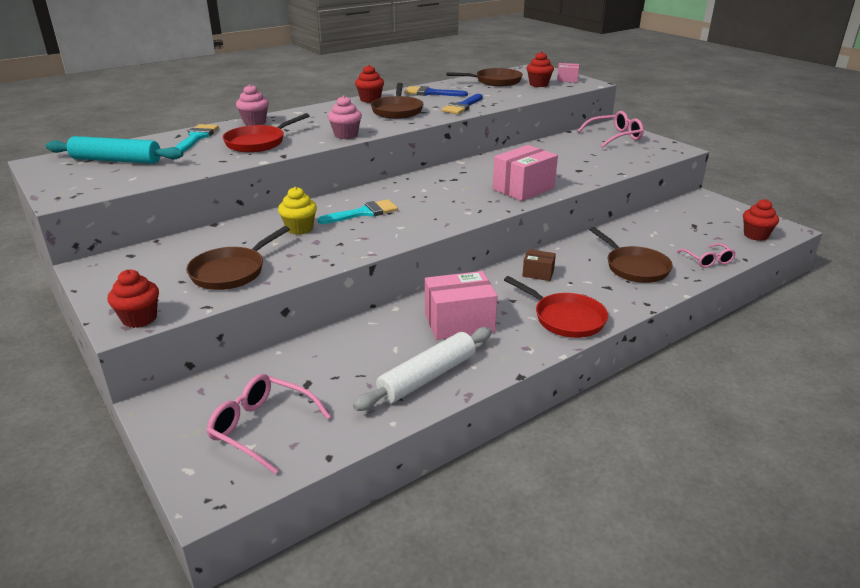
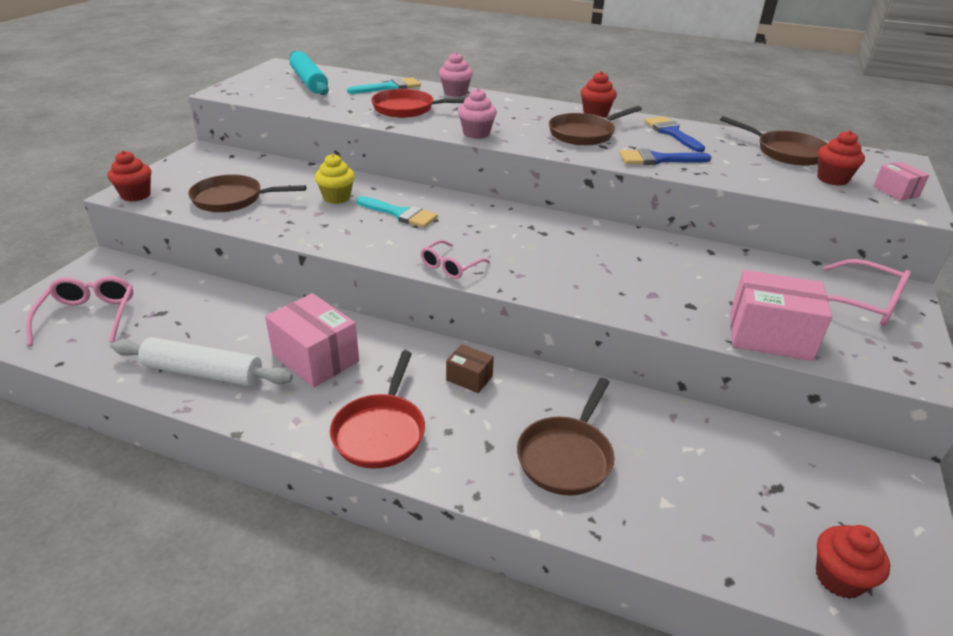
camera: 55 degrees right, 5 degrees up
(523, 188) = (574, 282): pink box -> pink box (769, 336)
(538, 273) = (469, 378): brown box -> brown box turned 45 degrees counterclockwise
(708, 260) = (671, 532): pink glasses -> pink glasses (450, 266)

